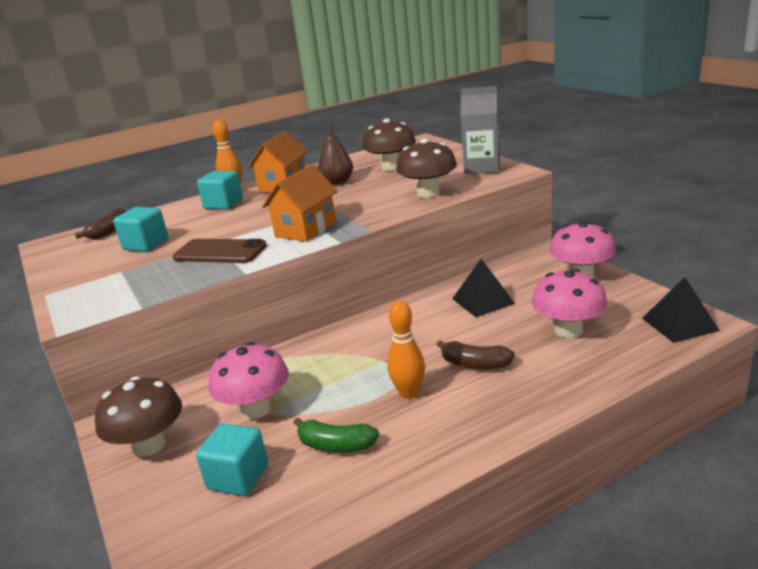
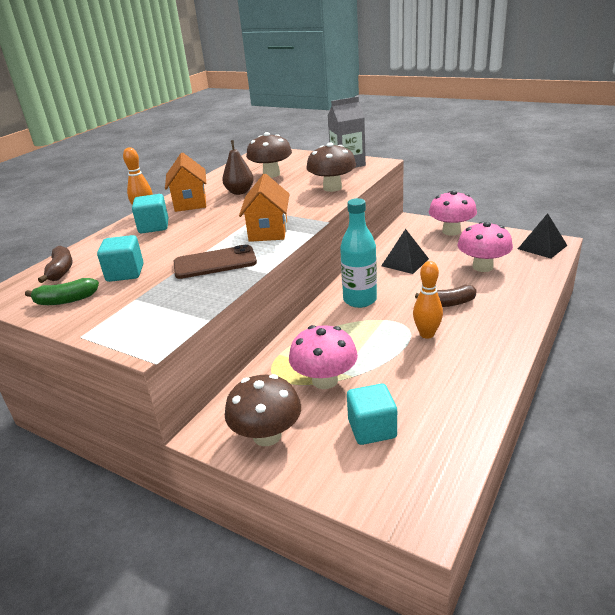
camera: 30 degrees left, 5 degrees up
(336, 445) = (417, 383): green banana -> green banana (66, 300)
(386, 332) = (360, 300): none -> turquoise bottle

